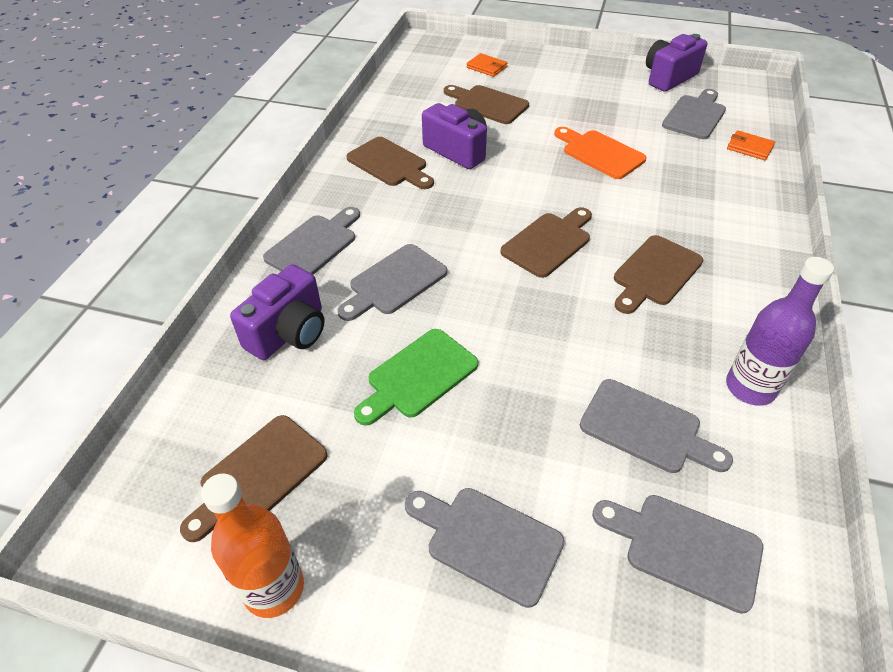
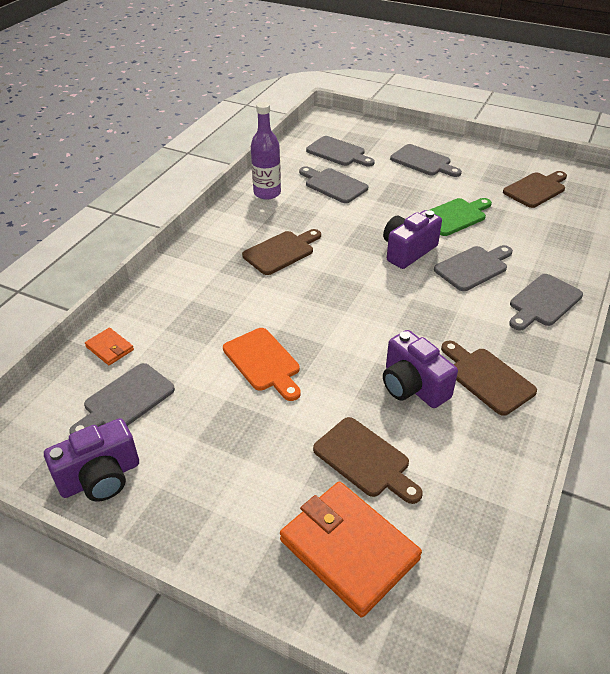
camera: 170 degrees left, 5 degrees down
(274, 588) = (516, 159): orange bottle -> none
(289, 332) = (542, 245): purple camera -> purple camera (408, 251)
(486, 67) = (349, 549): orange wallet -> orange wallet, size x2.18
(549, 242) = (349, 281): brown cutting board -> none

